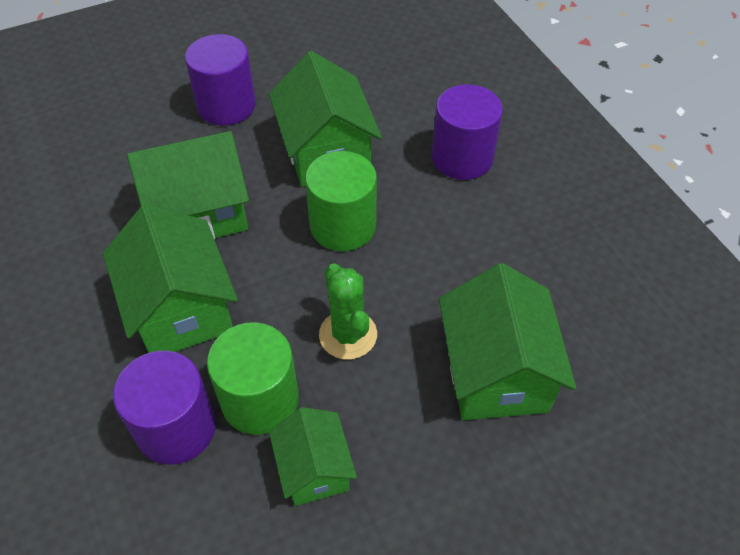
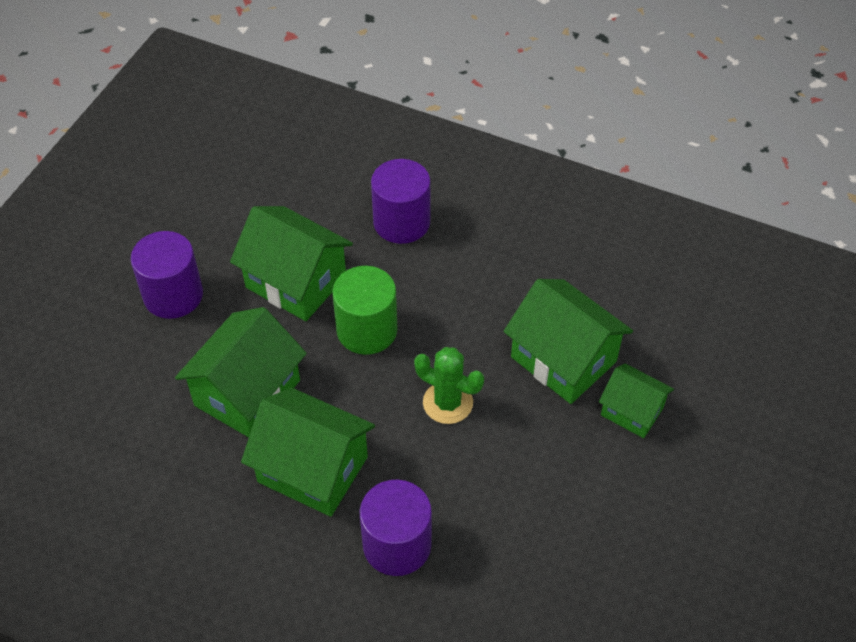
camera: 40 degrees left, 0 degrees up
(260, 399) = (433, 486): green cylinder -> none
(314, 469) = (511, 500): green house -> green house (632, 411)

